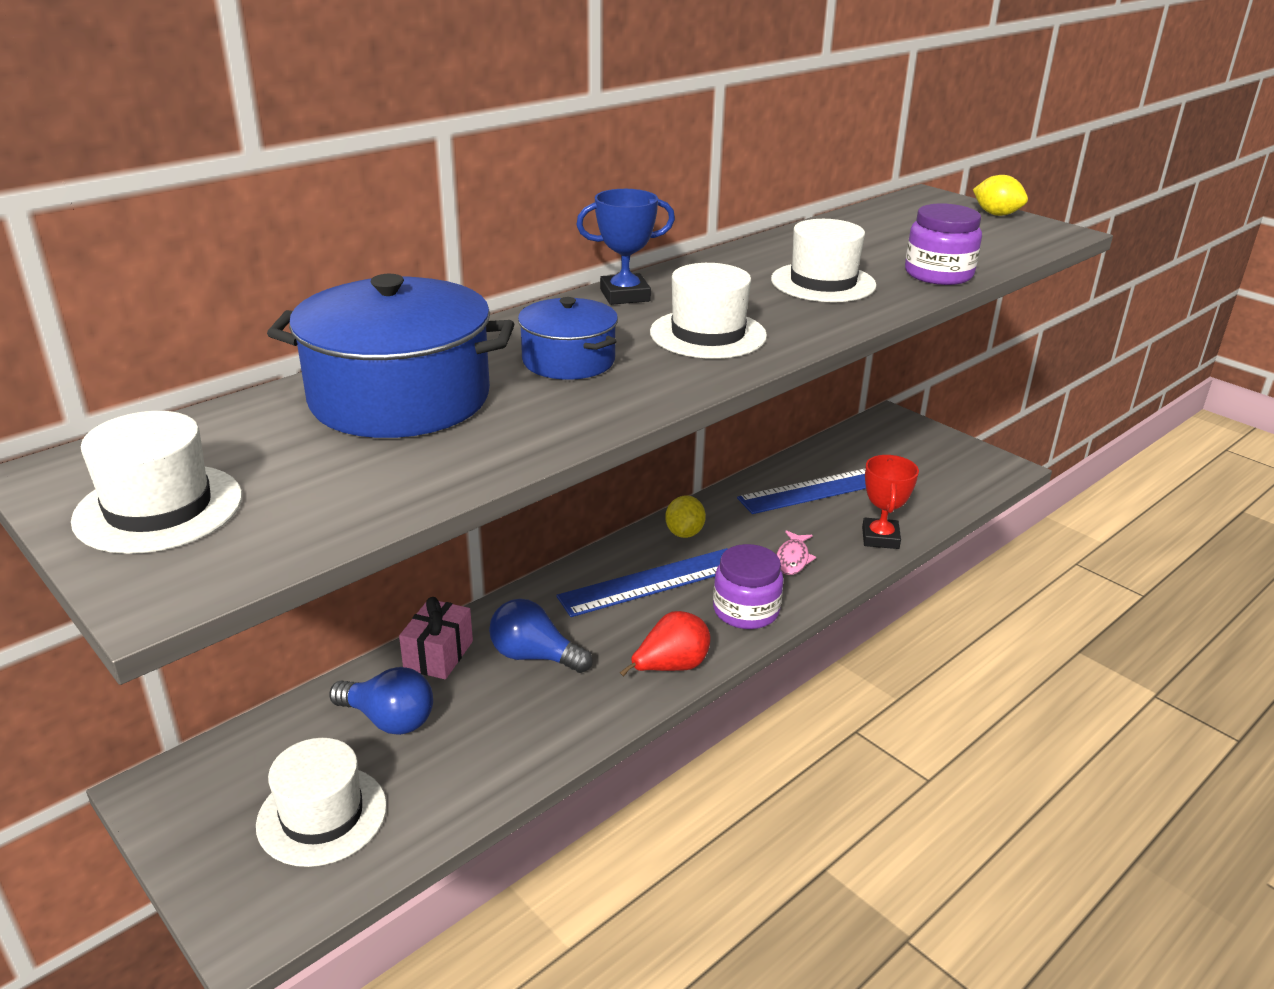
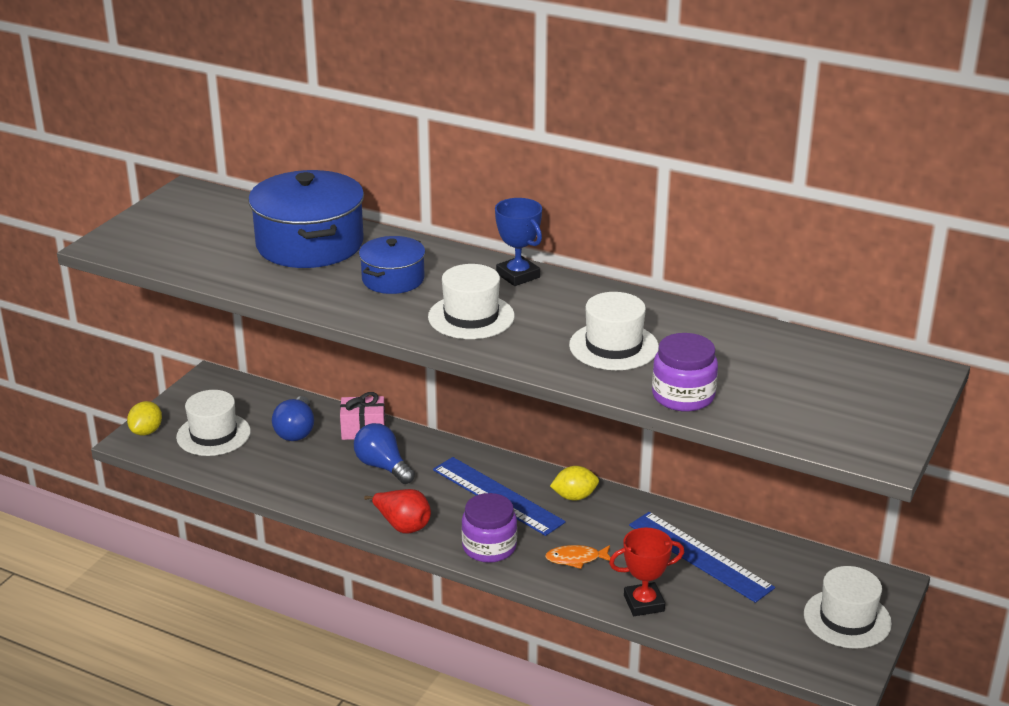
camera: 70 degrees right, 0 degrees up
(159, 508) = (167, 223): white hat -> white hat (847, 619)
(534, 656) = (382, 466): blue light bulb -> blue light bulb turned 45 degrees counterclockwise
(793, 559) = (576, 559): pink fish -> orange fish
(996, 214) = (901, 415): yellow lemon -> yellow lemon (146, 431)

